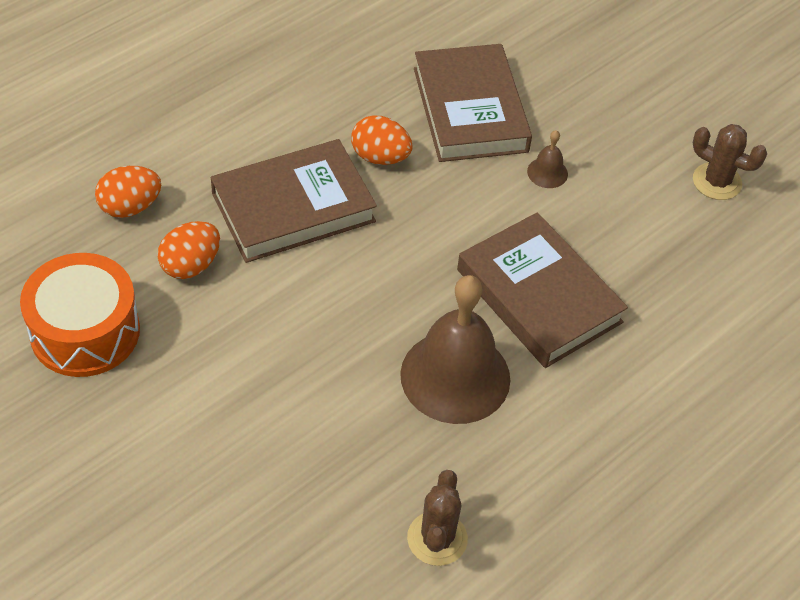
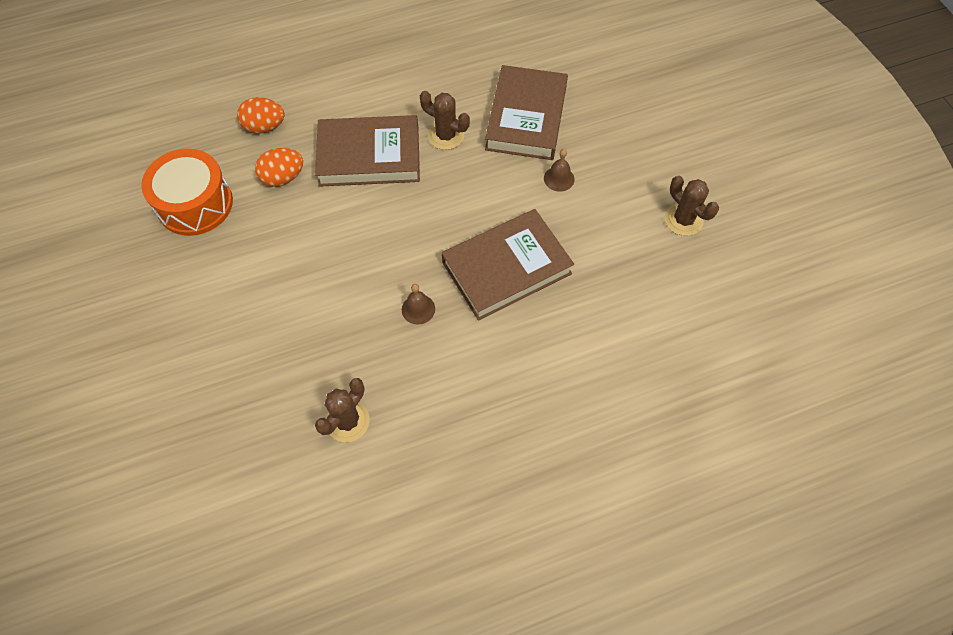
camera: 25 degrees right, 10 degrees up
(380, 157) = (446, 136): orange egg -> brown cactus
(455, 376) = (418, 309): brown bell -> brown bell, size x0.42
(539, 296) = (506, 268): brown book -> brown book turned 75 degrees clockwise

